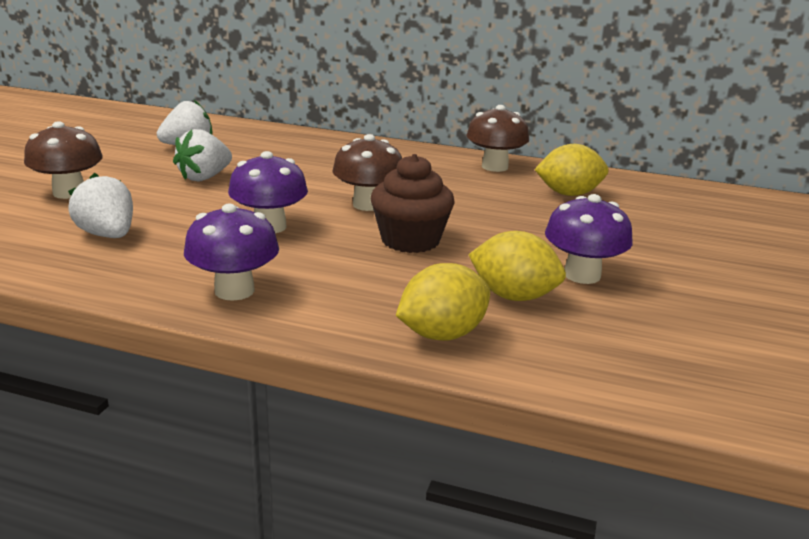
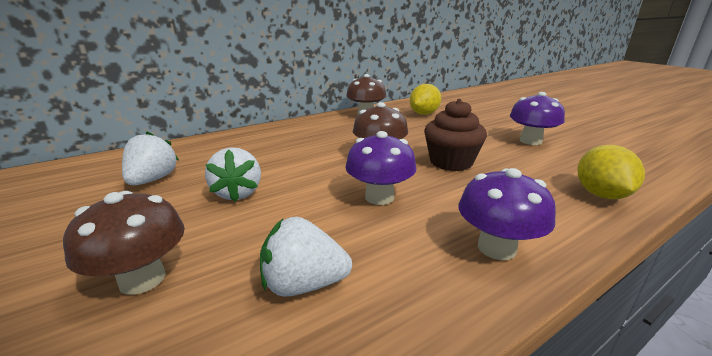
camera: 50 degrees left, 0 degrees up
(513, 296) = (551, 162): yellow lemon -> none

